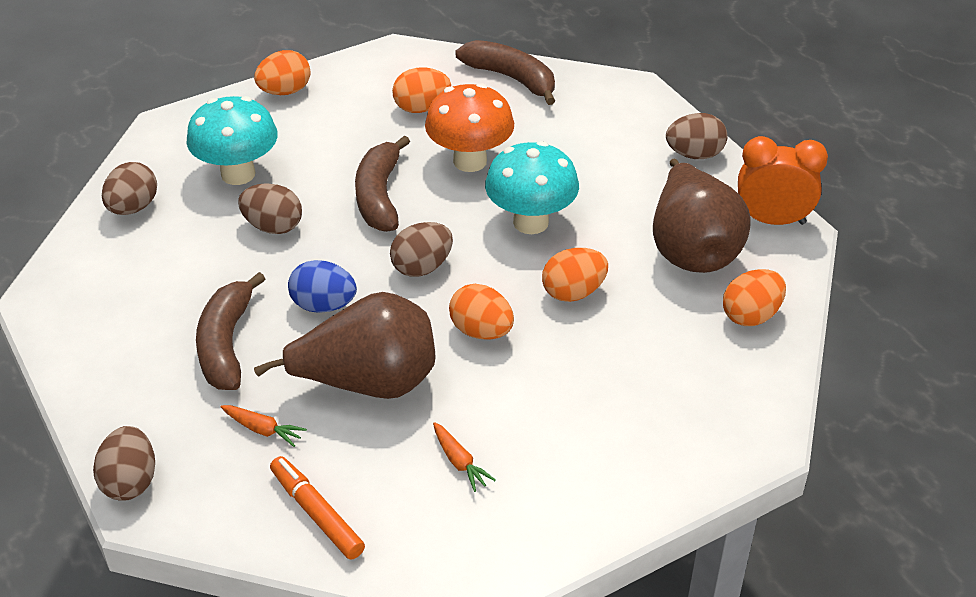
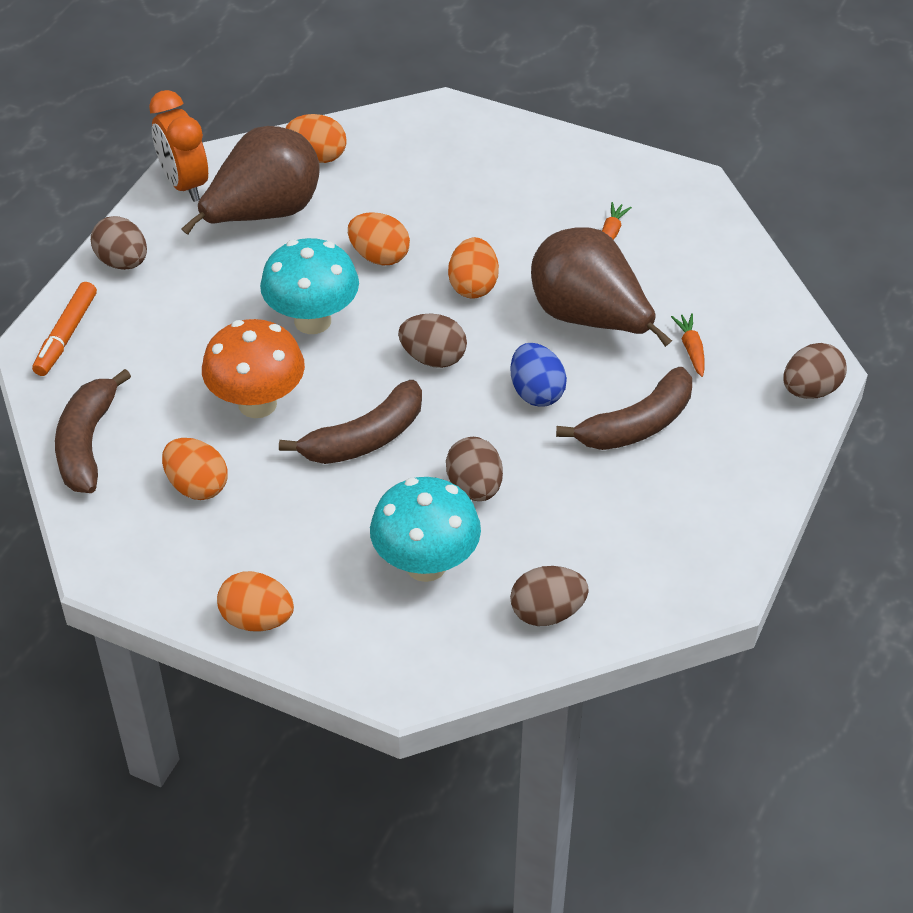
camera: 125 degrees left, 5 degrees up
(316, 513) = (726, 279): orange marker -> orange marker (66, 335)

